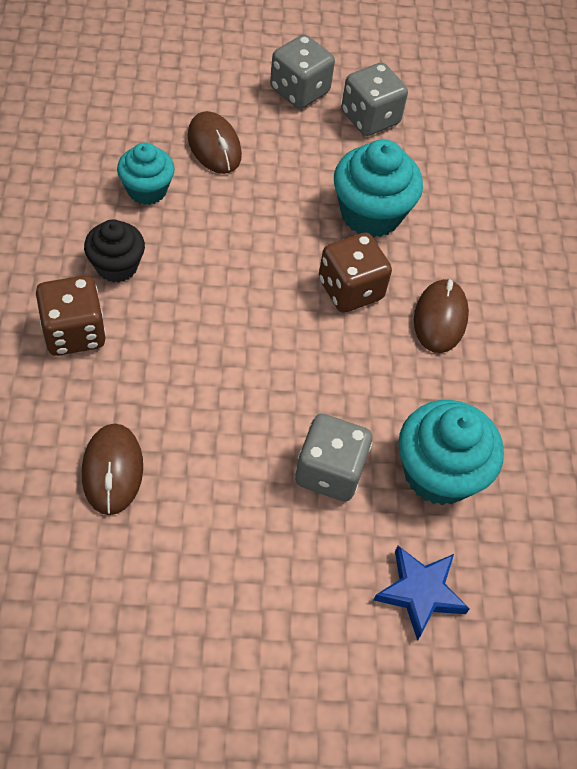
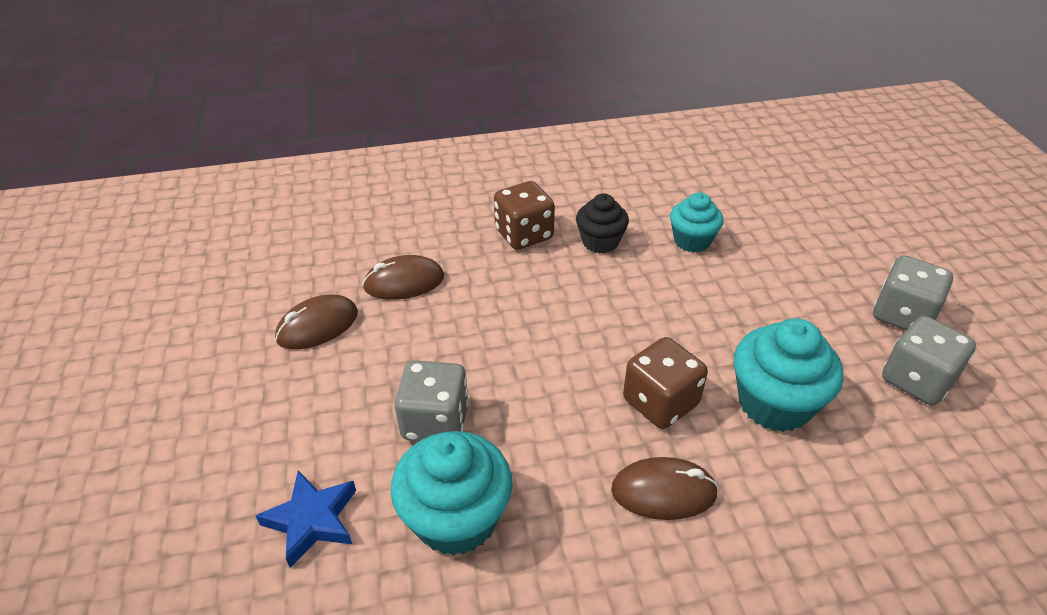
camera: 85 degrees right, 15 degrees down
(214, 146) = (774, 270): brown mouse -> brown mouse (317, 326)

